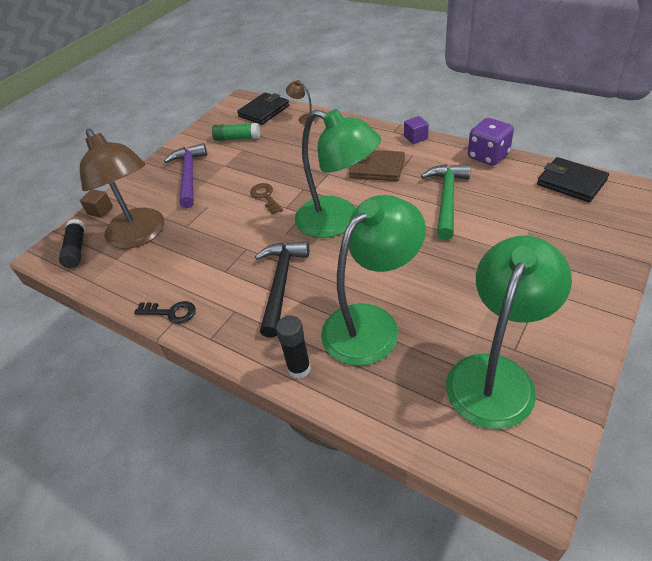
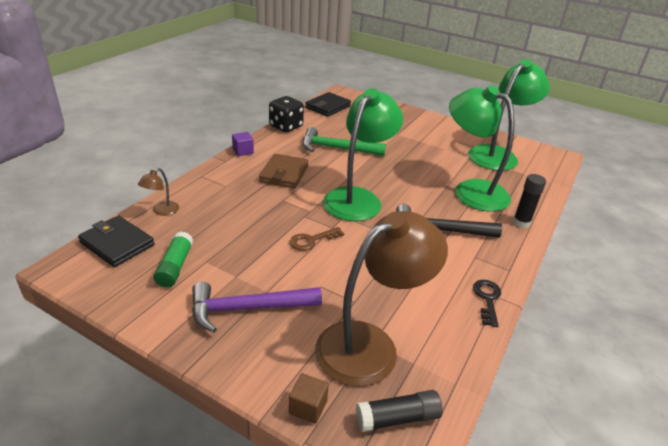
camera: 100 degrees left, 10 degrees down
(488, 156) = (286, 126): purple dice -> black dice
(496, 375) = (498, 154): green lamp -> green lamp turned 105 degrees clockwise

